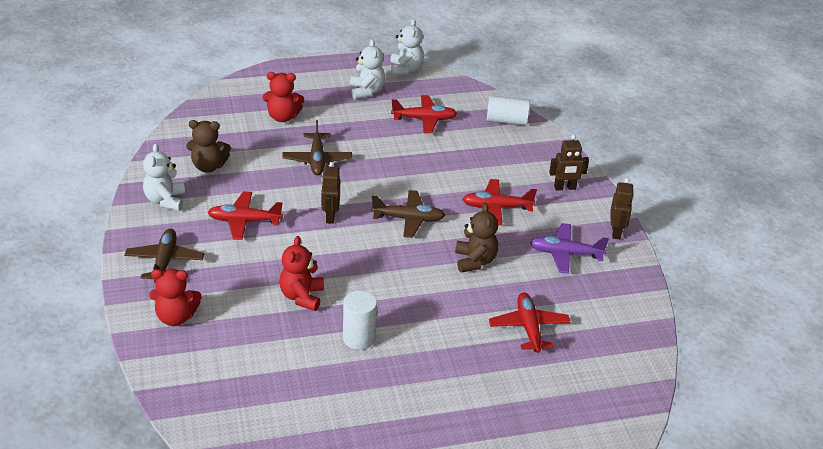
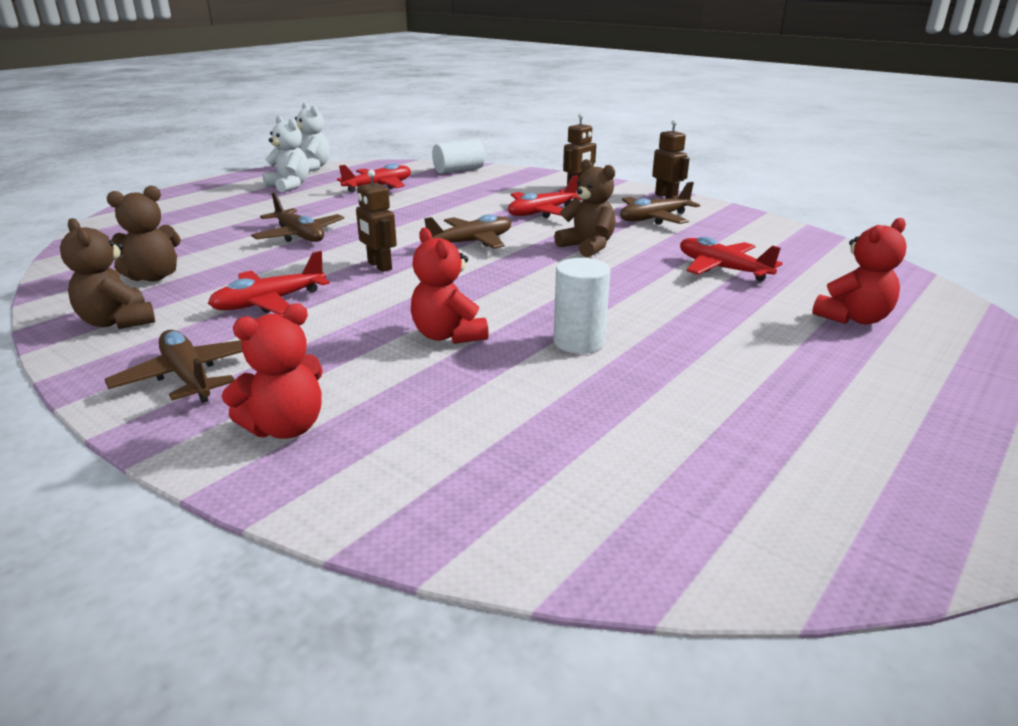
camera: 35 degrees left, 10 degrees down
(165, 200) = (118, 322): white teddy bear -> brown teddy bear
(283, 117) = (211, 221): red teddy bear -> red teddy bear (853, 318)
(565, 254) = (654, 218): purple plane -> brown plane

